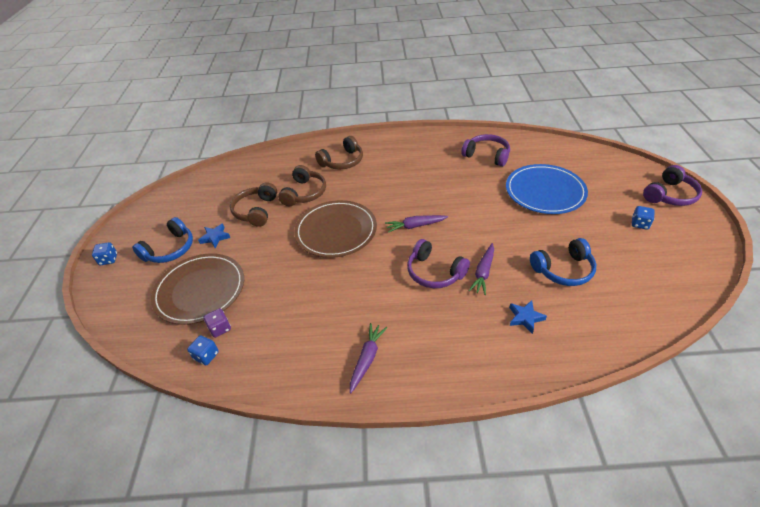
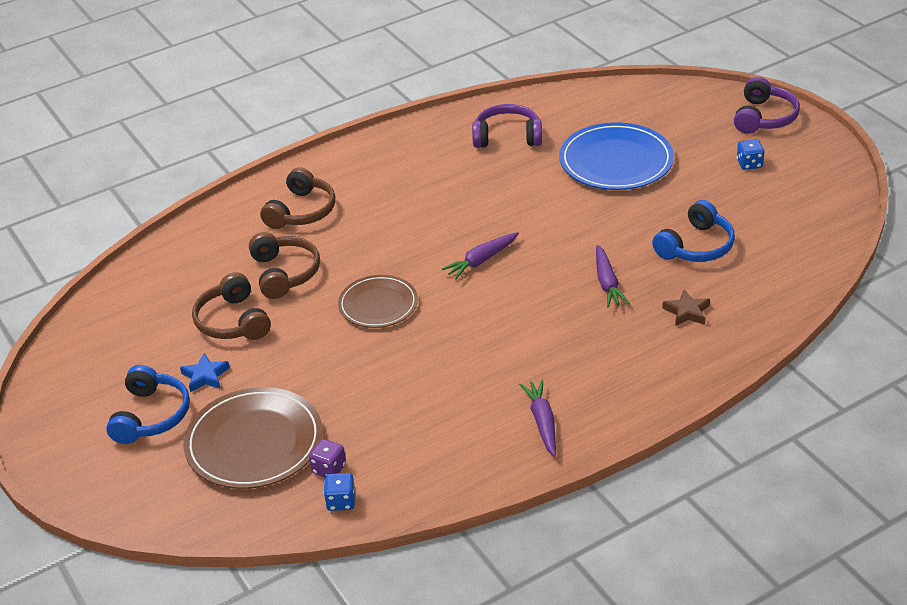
camera: 30 degrees left, 5 degrees down
(108, 259) = (65, 464): blue dice -> none
(336, 231) = (378, 304): brown plate -> brown plate, size x0.63
(434, 272) = (549, 305): purple headphones -> none
(525, 318) = (687, 312): blue star -> brown star

